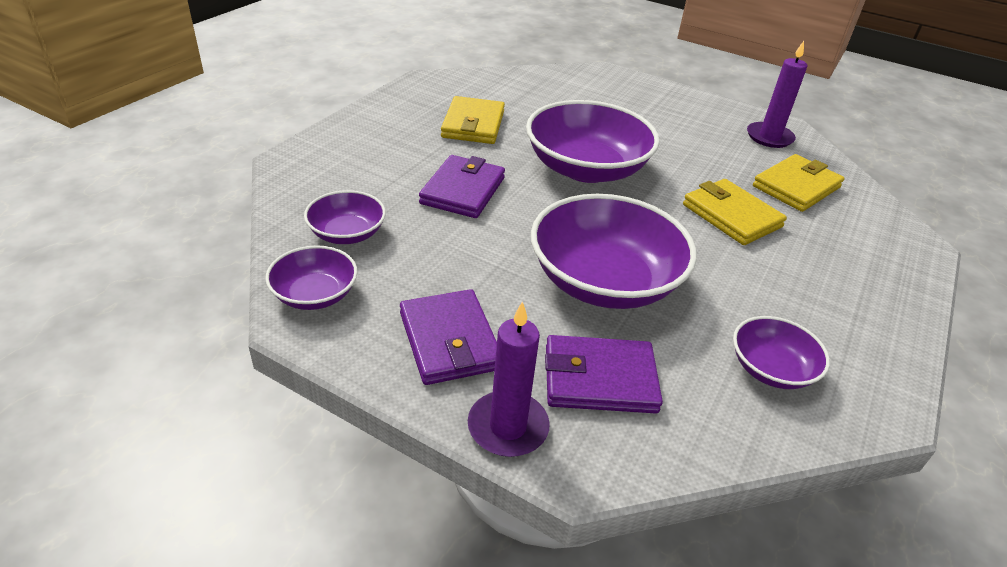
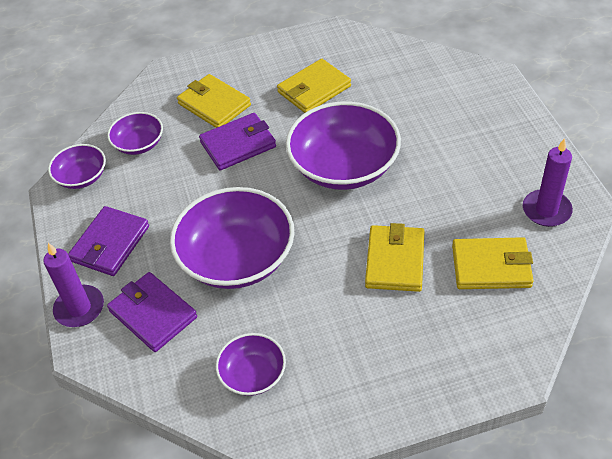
camera: 50 degrees right, 10 degrees up
(388, 169) = (214, 104): none -> yellow wallet

